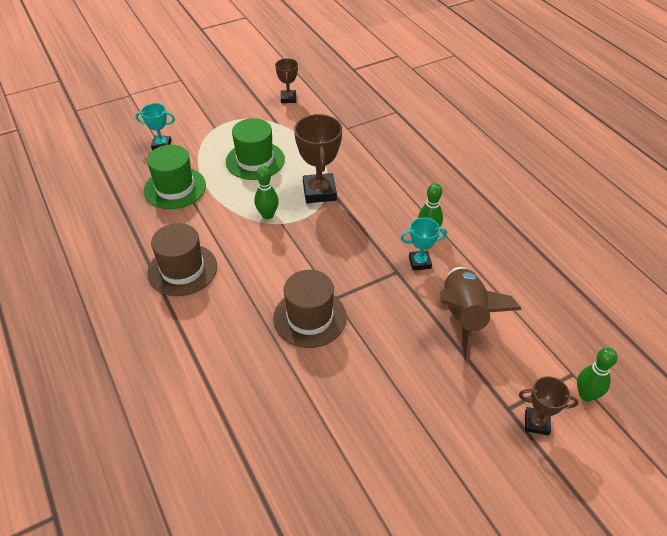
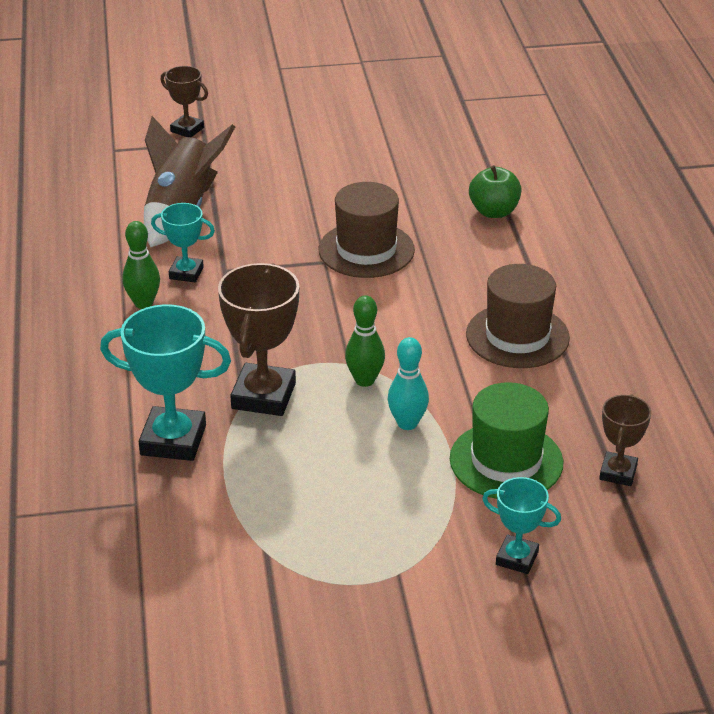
camera: 160 degrees left, 10 degrees down
(224, 391) = (494, 211): none -> green apple
(234, 195) = (407, 423): none -> turquoise bowling pin
(255, 160) = (345, 478): green hat -> none
(288, 98) = (210, 610): brown trophy -> brown trophy (618, 472)
(351, 158) = (173, 440): none -> turquoise trophy
(586, 395) = (118, 135): green bowling pin -> none

